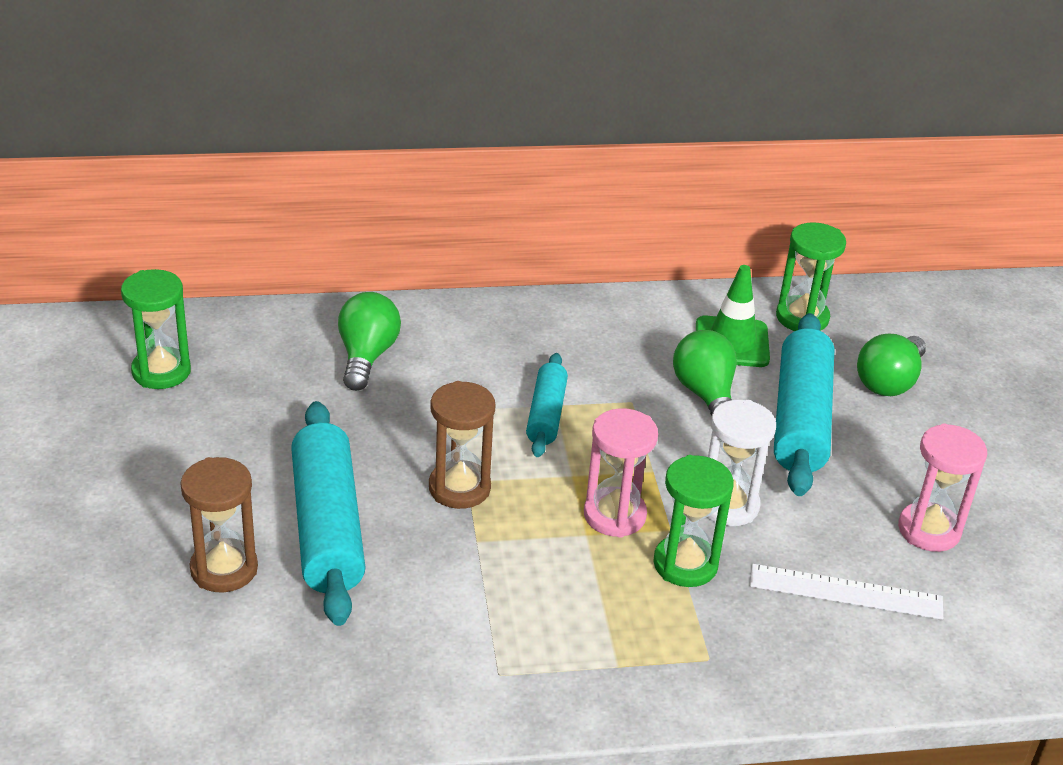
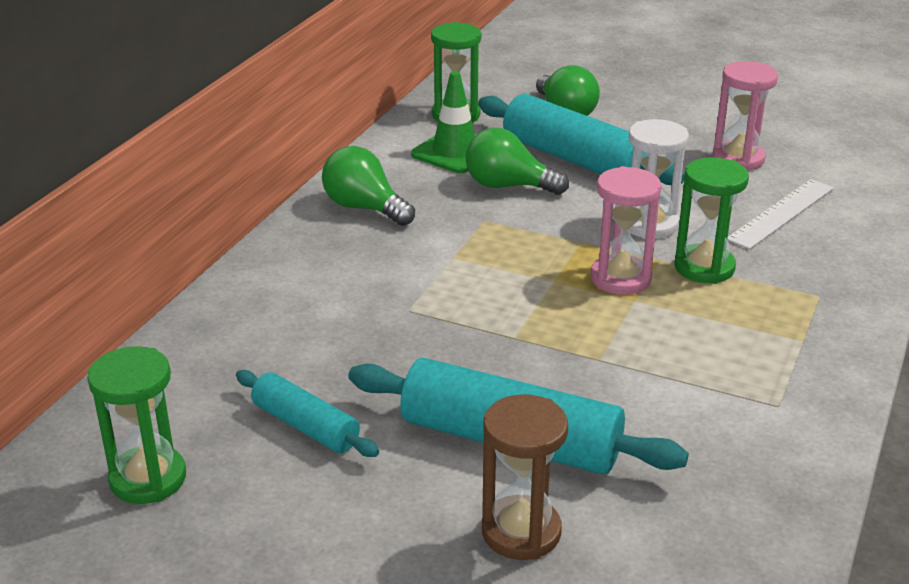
camera: 55 degrees left, 5 degrees down
(366, 356) = (275, 333): green light bulb -> green light bulb (364, 208)
(459, 488) = (519, 344): brown hourglass -> none
(546, 414) = (461, 266): turquoise rolling pin -> turquoise rolling pin (305, 426)

